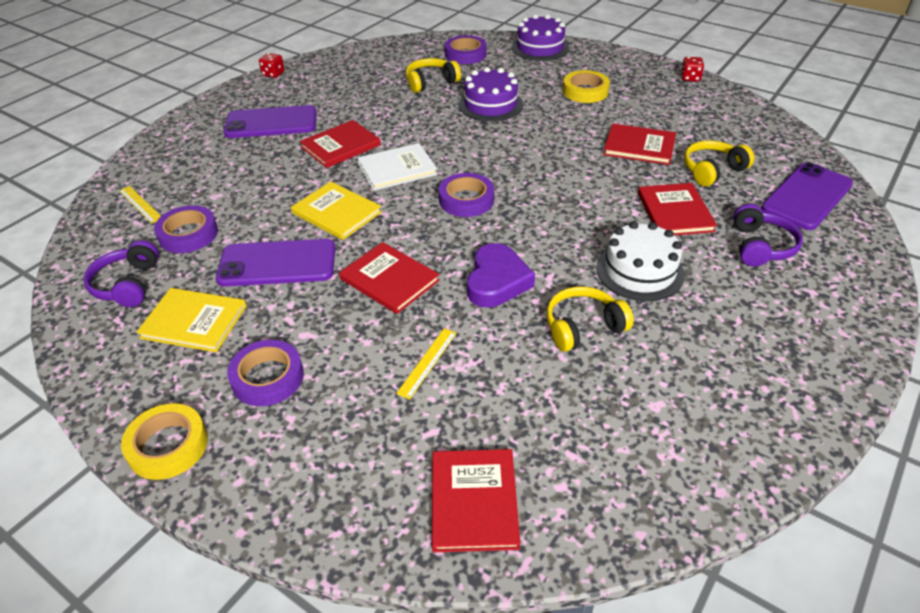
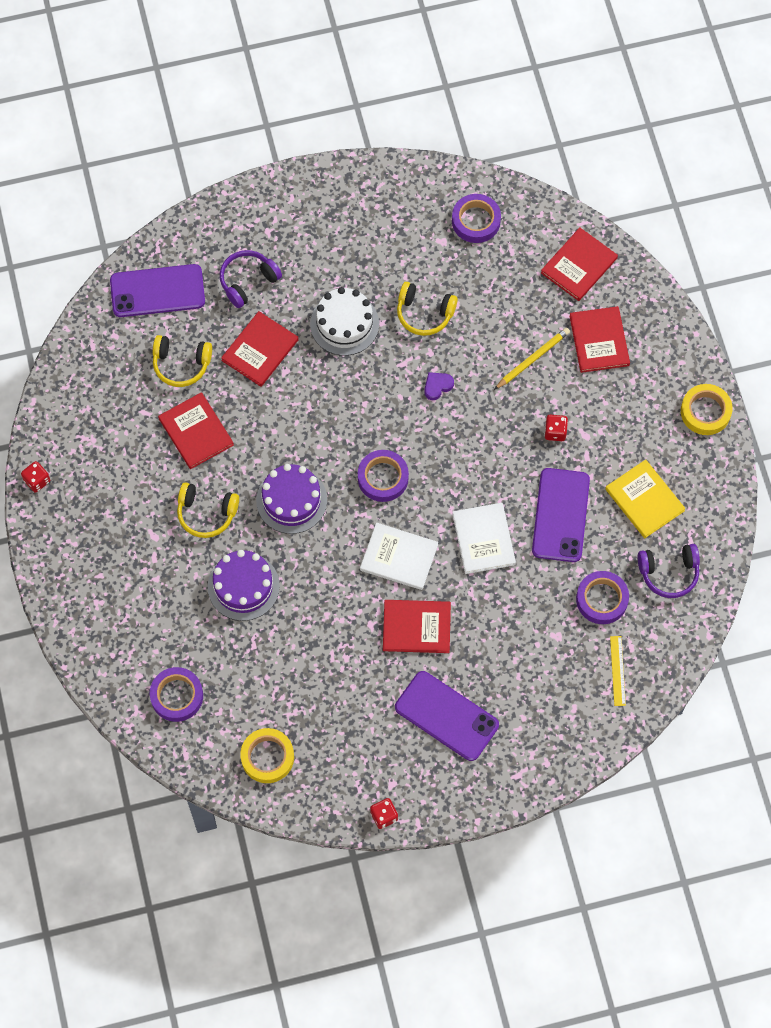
camera: 140 degrees left, 25 degrees up
(127, 284) = (669, 573): purple headphones -> purple headphones turned 45 degrees clockwise
(267, 378) = (627, 418): purple tape -> purple tape (476, 221)
(277, 264) = (561, 515): purple phone -> purple phone turned 60 degrees clockwise
(337, 213) = (483, 539): yellow book -> white book
(341, 318) = (555, 432): none -> red dice
(389, 280) = (501, 441): red book -> red book (599, 340)
(427, 362) = (532, 359): yellow ruler -> yellow pencil
(430, 82) = (257, 669): yellow headphones -> yellow headphones (206, 513)
(497, 281) = (437, 386): purple heart -> purple heart, size x0.52
(540, 48) = (97, 647): purple cake -> purple cake (291, 500)
(585, 91) = (146, 538): yellow tape -> yellow tape (267, 757)

